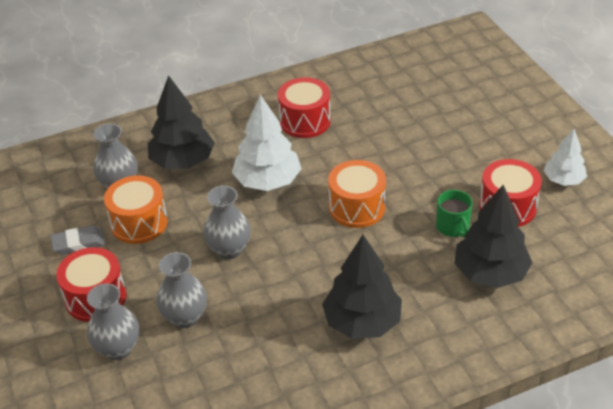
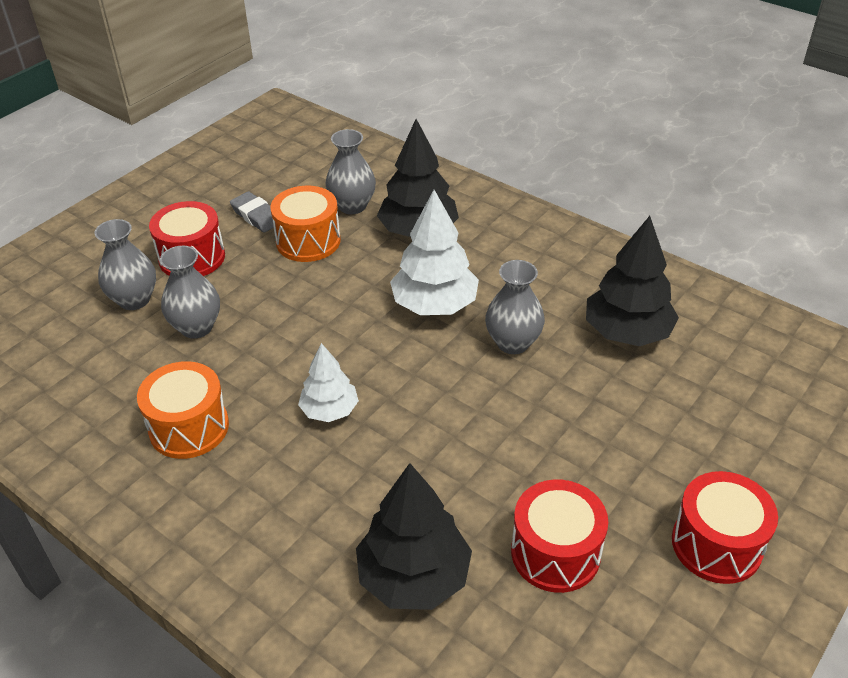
camera: 60 degrees right, 0 degrees up
(229, 249) = (310, 319): grey vase -> grey vase (513, 343)
(305, 121) = (559, 294): red drum -> red drum (716, 544)
(357, 207) = (445, 396): orange drum -> orange drum (189, 427)
(362, 322) = (259, 474): black tree -> black tree (627, 332)
(453, 227) = (474, 504): green mug -> none
(563, 180) = (664, 604): white tree -> white tree (329, 410)

